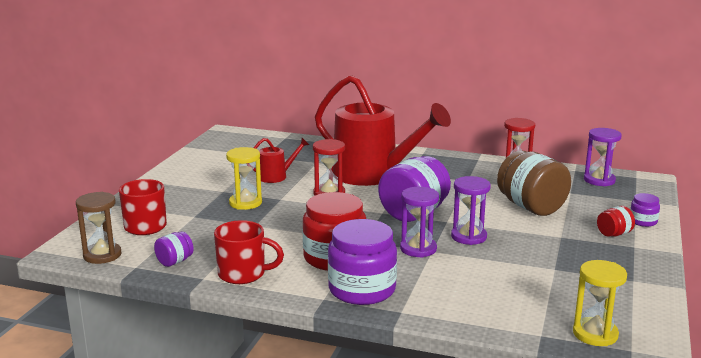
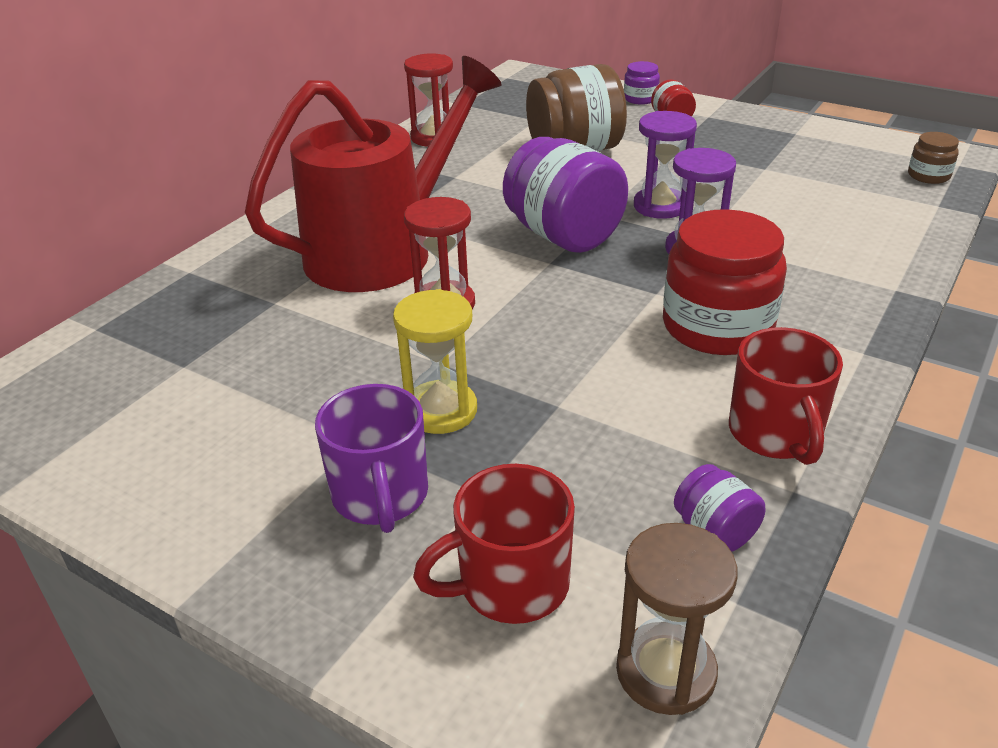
camera: 75 degrees left, 15 degrees up
(190, 199) = (380, 496): none -> purple mug
(243, 274) = (776, 434): red mug -> red mug turned 150 degrees clockwise
(276, 176) = (318, 359): red watering can -> none
(362, 289) = (830, 313): purple jar -> none
(595, 334) = (928, 176): yellow hourglass -> brown jar
(599, 180) = (505, 97): purple hourglass -> none

